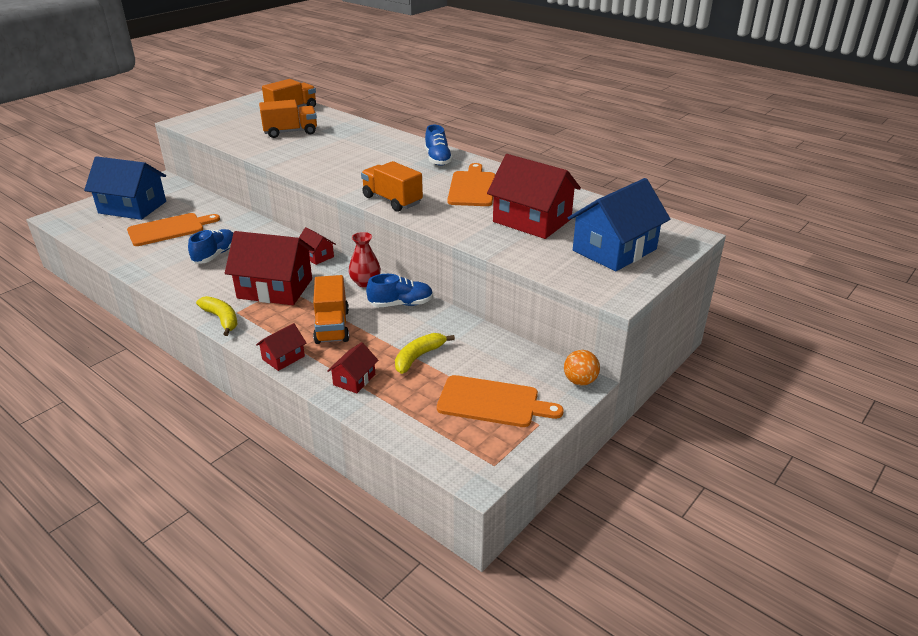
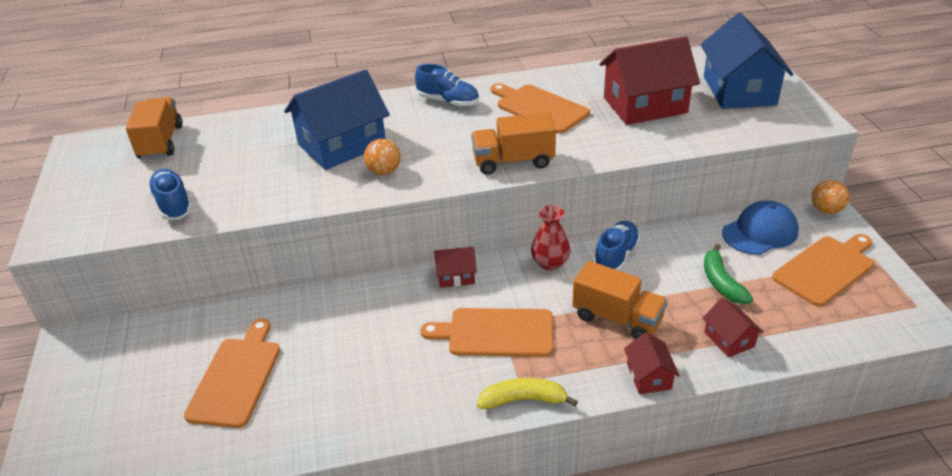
camera: 50 degrees left, 5 degrees up
(132, 207) = (118, 396): blue house -> blue house (342, 145)
(215, 255) = (360, 356): blue shoe -> blue shoe (173, 204)
(275, 288) = (496, 333): red house -> orange cutting board
(290, 132) = (232, 165): orange truck -> none
(332, 169) = (384, 171): none -> orange ball
(418, 357) = (721, 282): yellow banana -> green banana
(505, 356) = (760, 232): none -> blue cap

